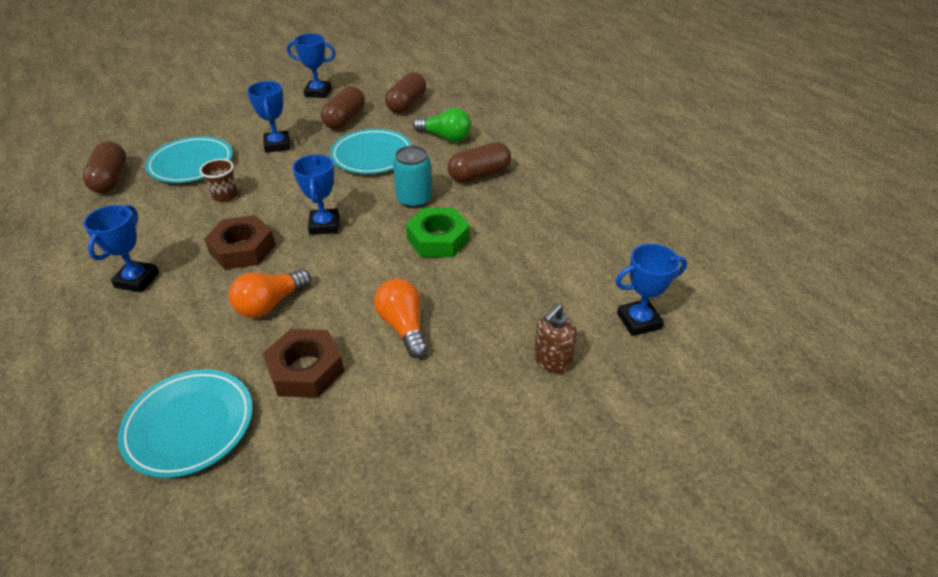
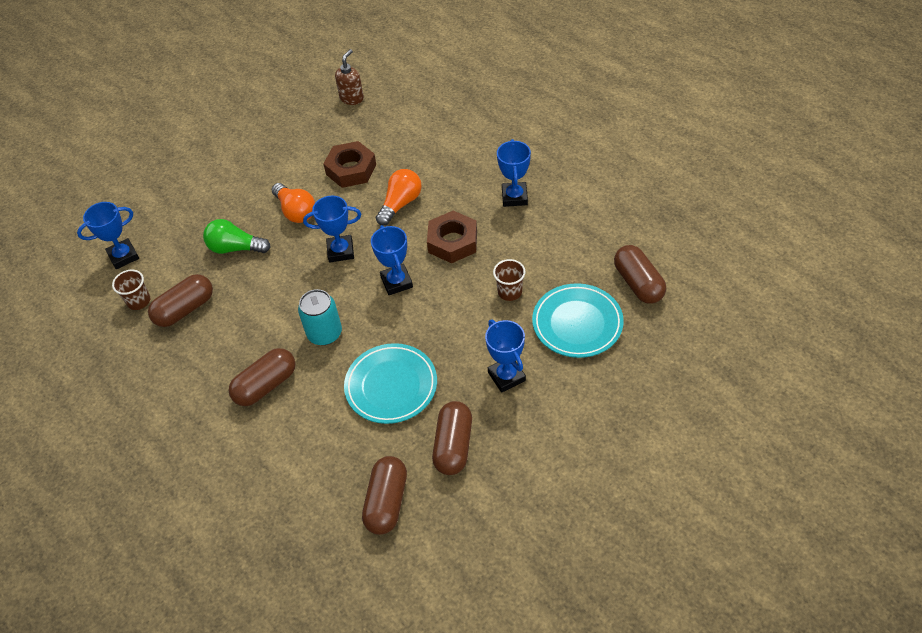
camera: 170 degrees right, 10 degrees up
(189, 425) = (402, 127): turquoise plate -> none
(318, 92) = (520, 498): blue trophy -> blue trophy (340, 251)
(438, 239) = (289, 292): green nut -> none
(445, 137) = (317, 442): green light bulb -> green light bulb (235, 248)
(552, 361) = (188, 213): brown soap dispenser -> brown soap dispenser (352, 98)
(555, 247) = (185, 309): none -> brown capsule
(610, 265) = (139, 301): none -> brown cup

